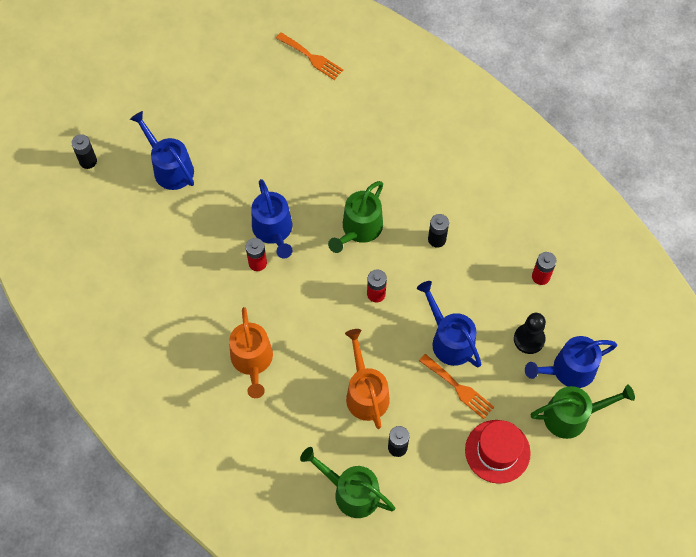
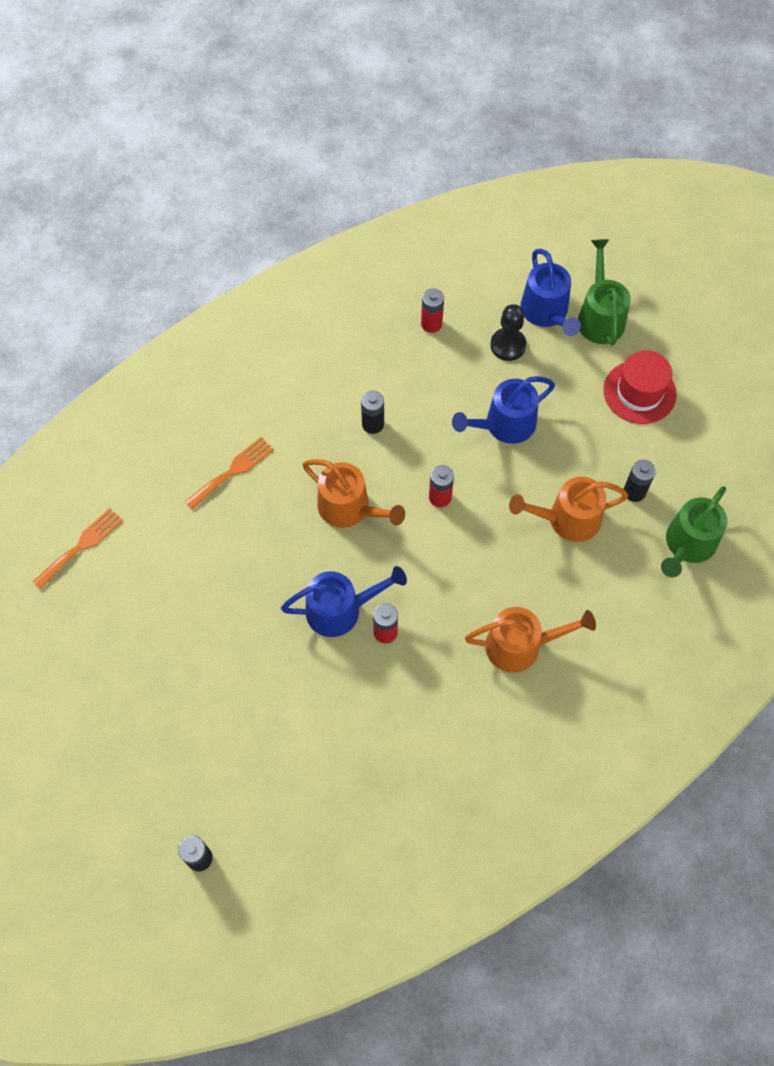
camera: 85 degrees left, 0 degrees up
(170, 168) = (227, 740): blue watering can -> none
(359, 229) = (349, 508): green watering can -> orange watering can
(458, 388) = (564, 422): orange fork -> orange fork (233, 471)

